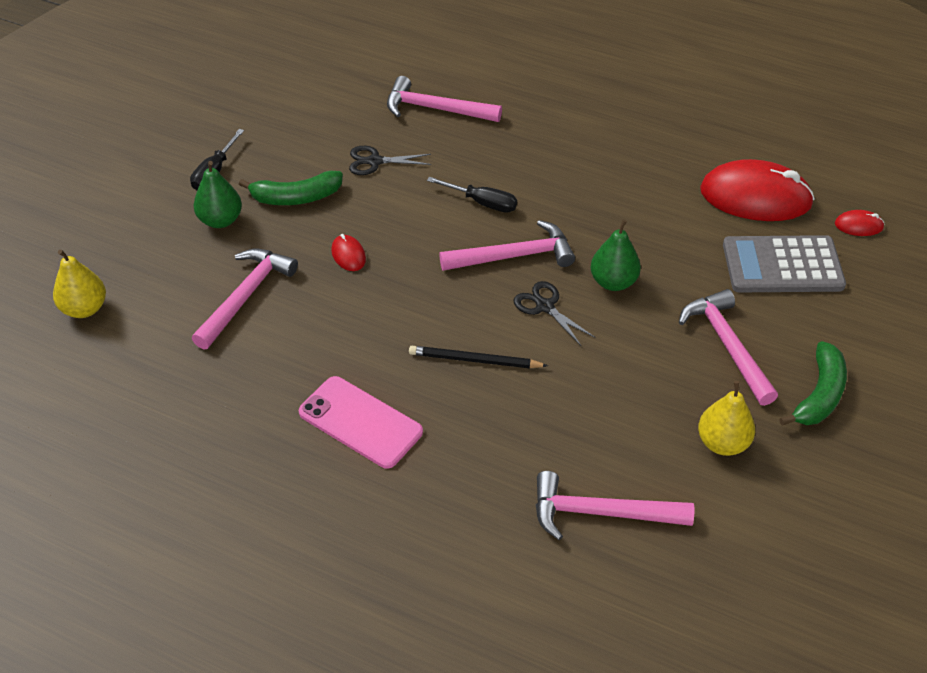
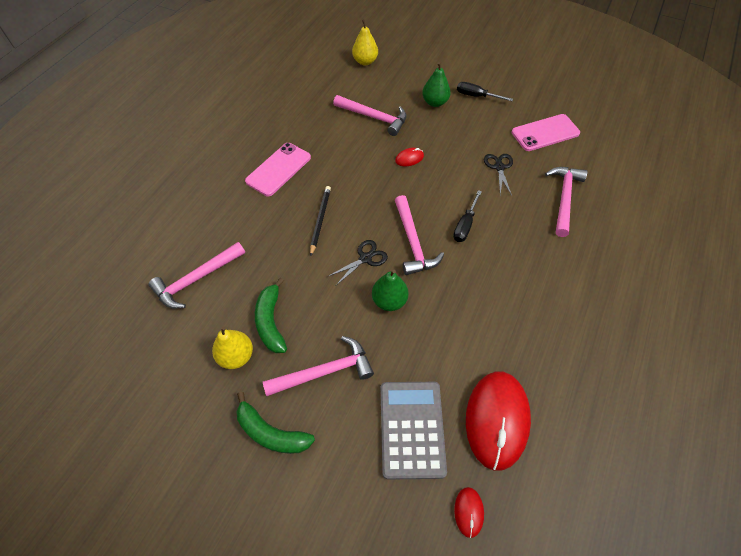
camera: 90 degrees right, 10 degrees up
(296, 197) = (458, 132): green banana -> green banana (271, 321)
(309, 110) = (545, 133): none -> pink phone
(599, 513) = (196, 279): pink hammer -> pink hammer turned 135 degrees counterclockwise

